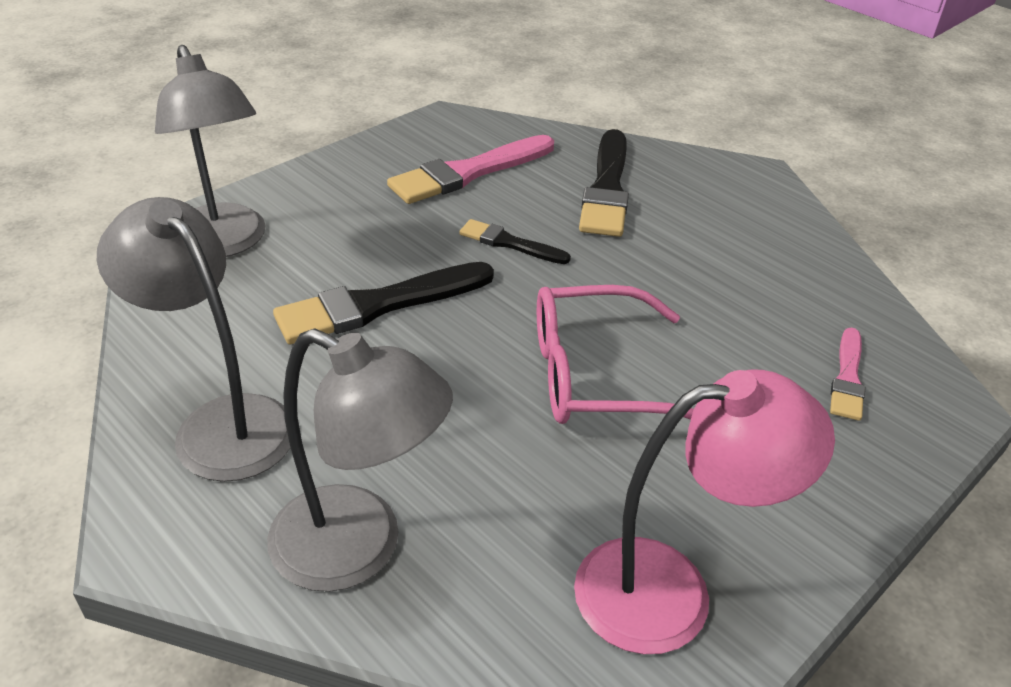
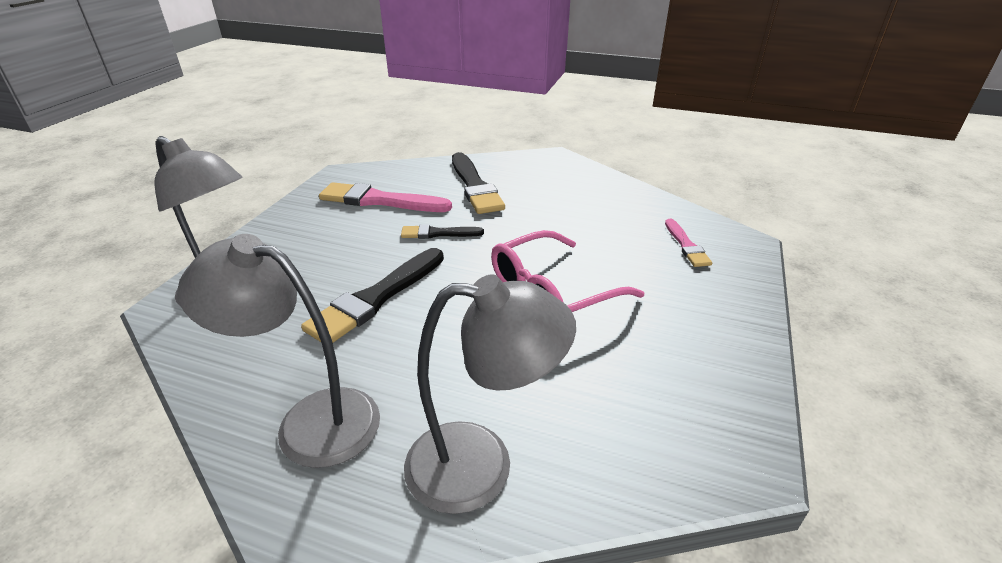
camera: 25 degrees left, 5 degrees down
(468, 173) = (380, 200): pink brush -> pink brush turned 75 degrees clockwise
(670, 590) = (695, 401): pink lamp -> none

